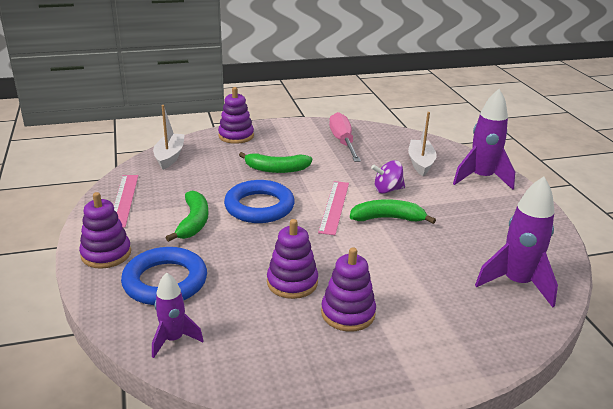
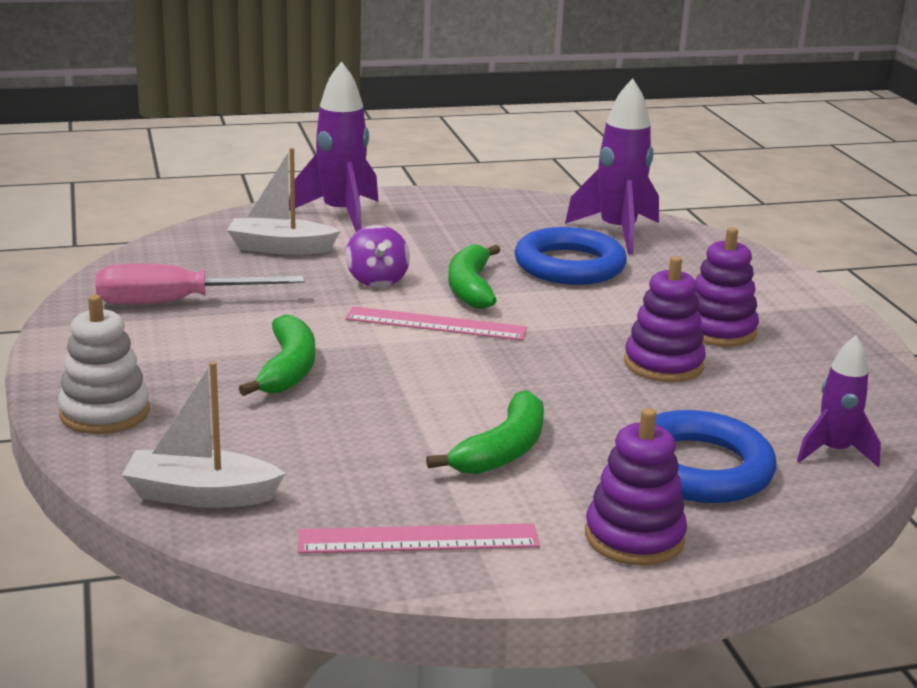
camera: 90 degrees left, 5 degrees down
(193, 222) = (503, 450): green banana -> green banana turned 120 degrees clockwise
(236, 136) = (105, 413): purple stacking toy -> white stacking toy
(259, 207) = (440, 387): blue ring -> blue ring (569, 265)

